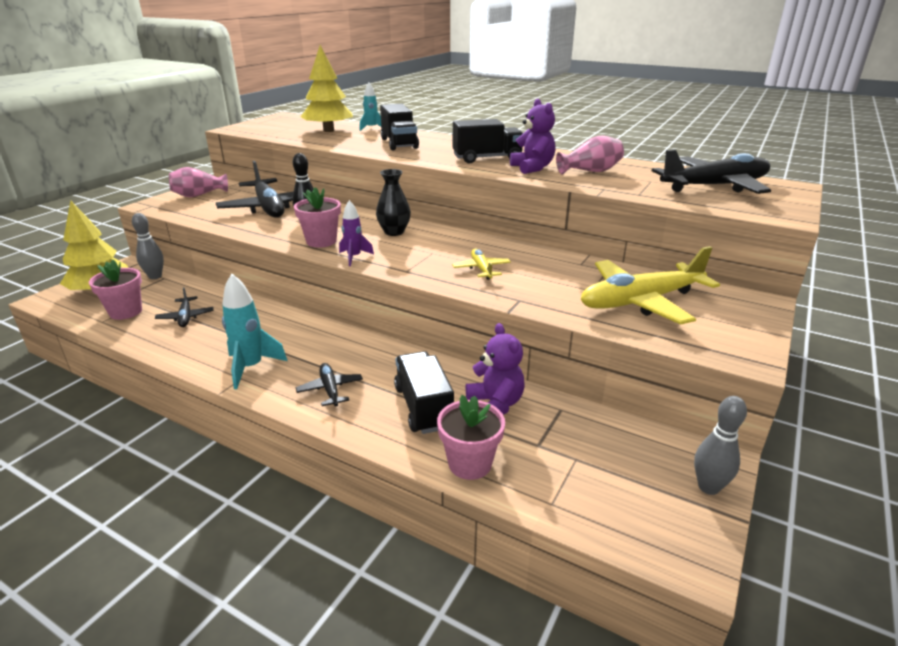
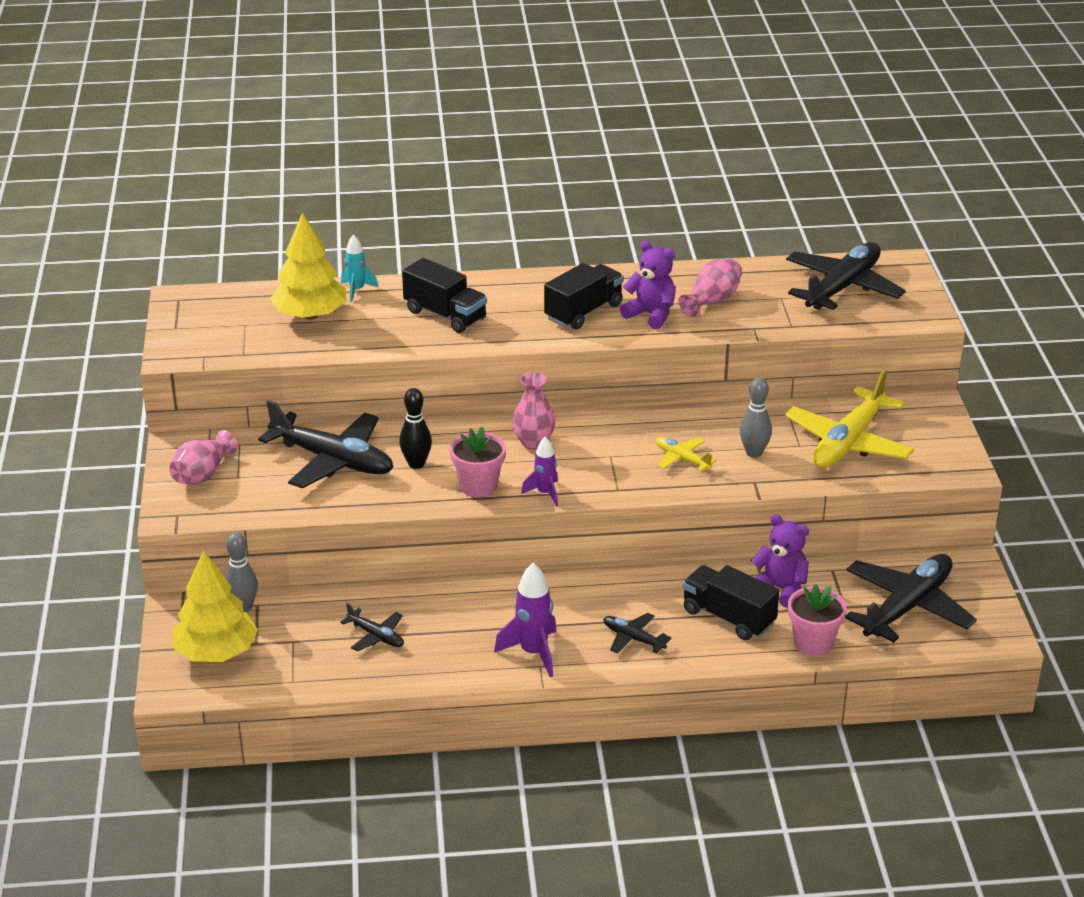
camera: 35 degrees left, 5 degrees up
(125, 312) = (298, 660): pink flower pot -> none
(251, 367) = (533, 653): turquoise rocket -> purple rocket
(394, 232) = (533, 442): black vase -> pink vase
(603, 474) = (907, 607): none -> black plane
(708, 487) = (978, 584): grey bowling pin -> grey bowling pin (754, 453)

